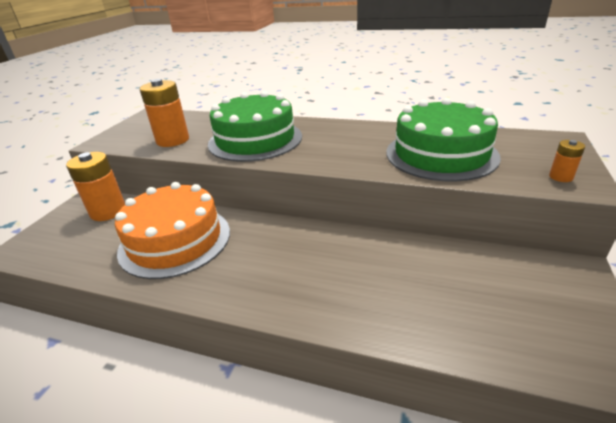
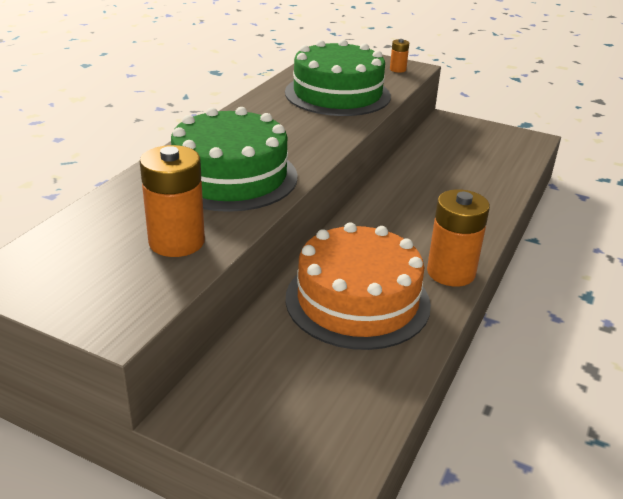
camera: 85 degrees left, 0 degrees up
(108, 211) = (252, 377): orange battery -> orange battery (451, 272)

